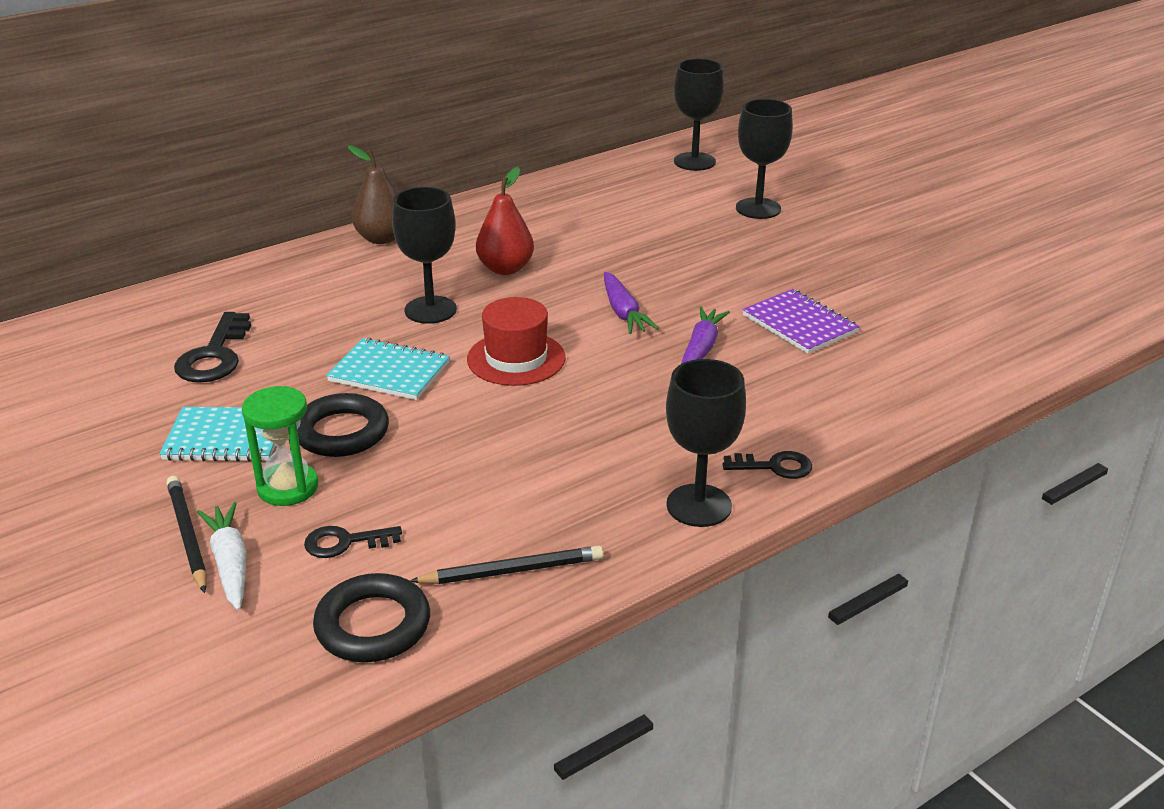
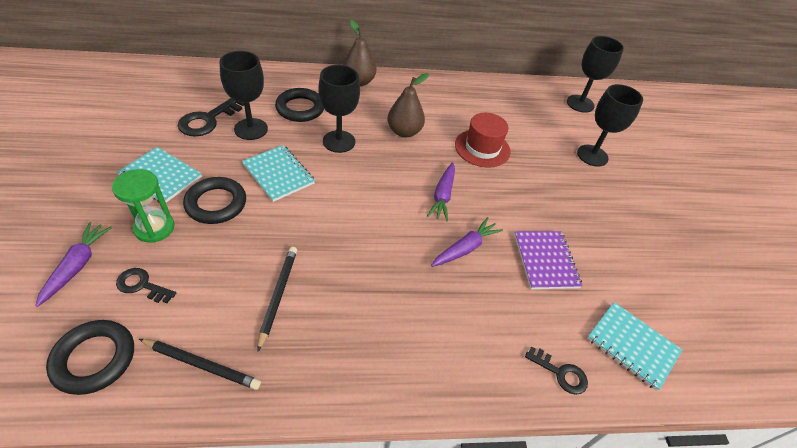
camera: 25 degrees right, 15 degrees up
(187, 535) = (79, 234): black pencil -> black pencil (278, 295)
(230, 563) = (77, 266): white carrot -> purple carrot
(334, 296) = (300, 108): none -> black ring
(505, 269) = (404, 132): red pear -> brown pear
(516, 359) = (352, 199): red hat -> red hat (482, 148)
(699, 505) = (354, 380): black goblet -> black goblet (251, 129)
(775, 466) = (430, 375): black key -> black key (561, 373)
(951, 356) = (632, 346): none -> turquoise notebook

